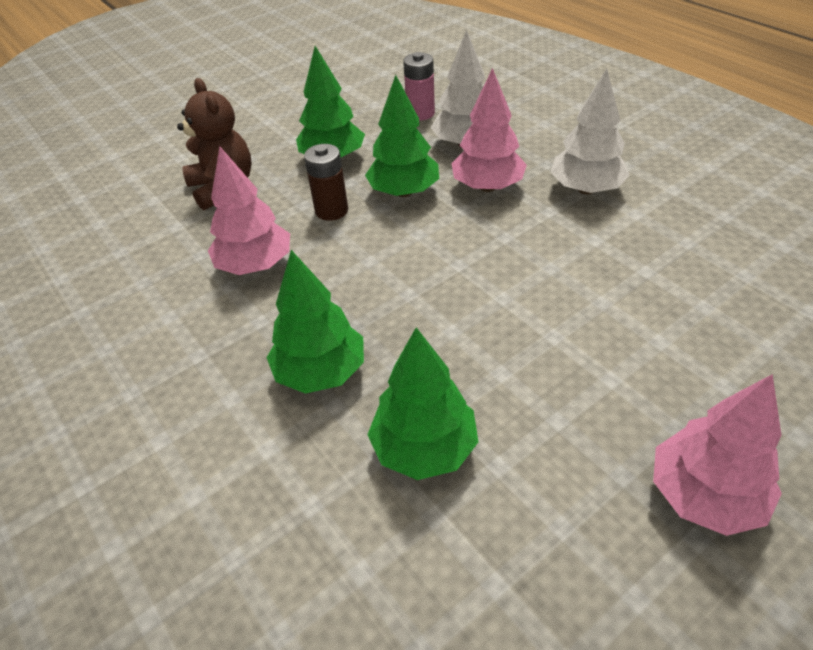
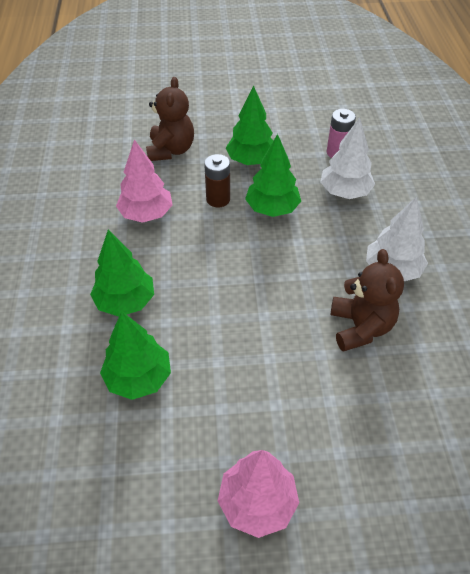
camera: 30 degrees right, 5 degrees up
(488, 187) = (328, 233): pink tree -> none
(613, 255) = (360, 327): none -> brown teddy bear

